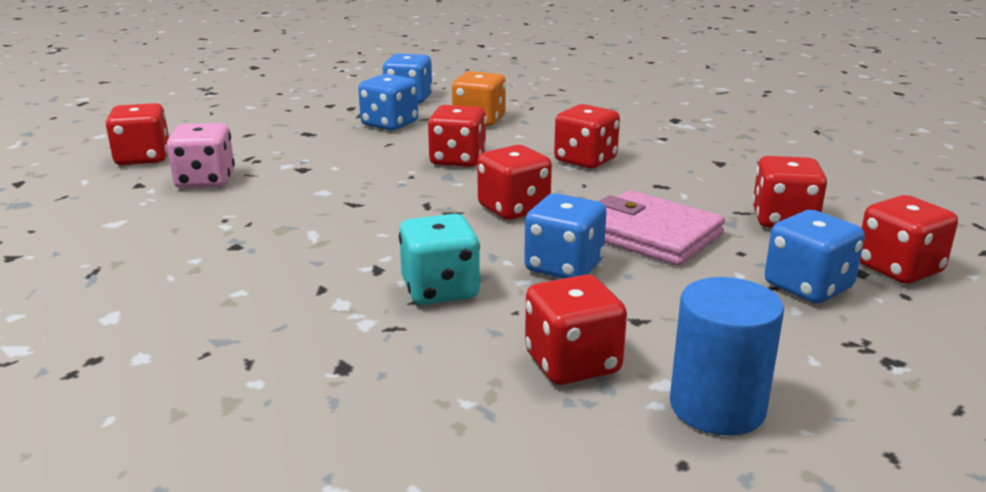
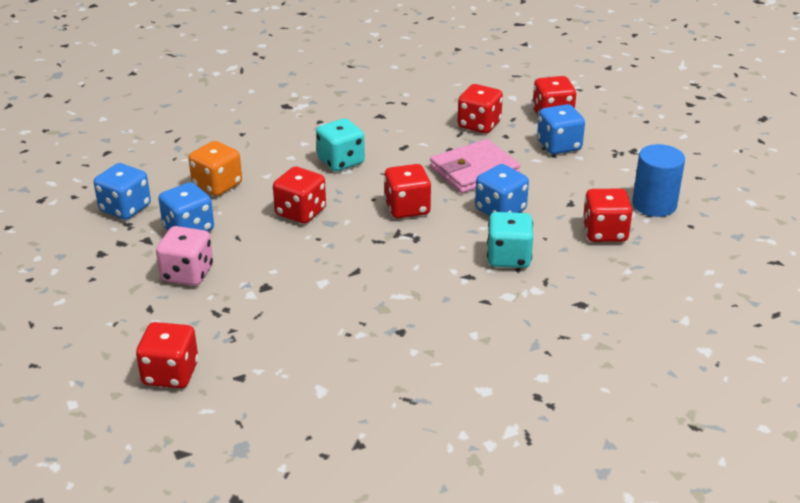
camera: 70 degrees left, 10 degrees up
(205, 181) = (258, 339): pink dice -> pink dice (187, 274)
(585, 160) = (341, 161): red dice -> turquoise dice

